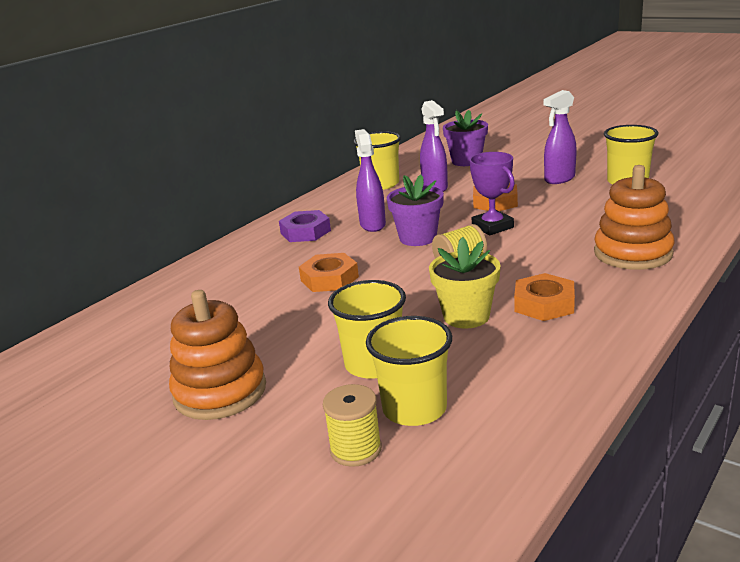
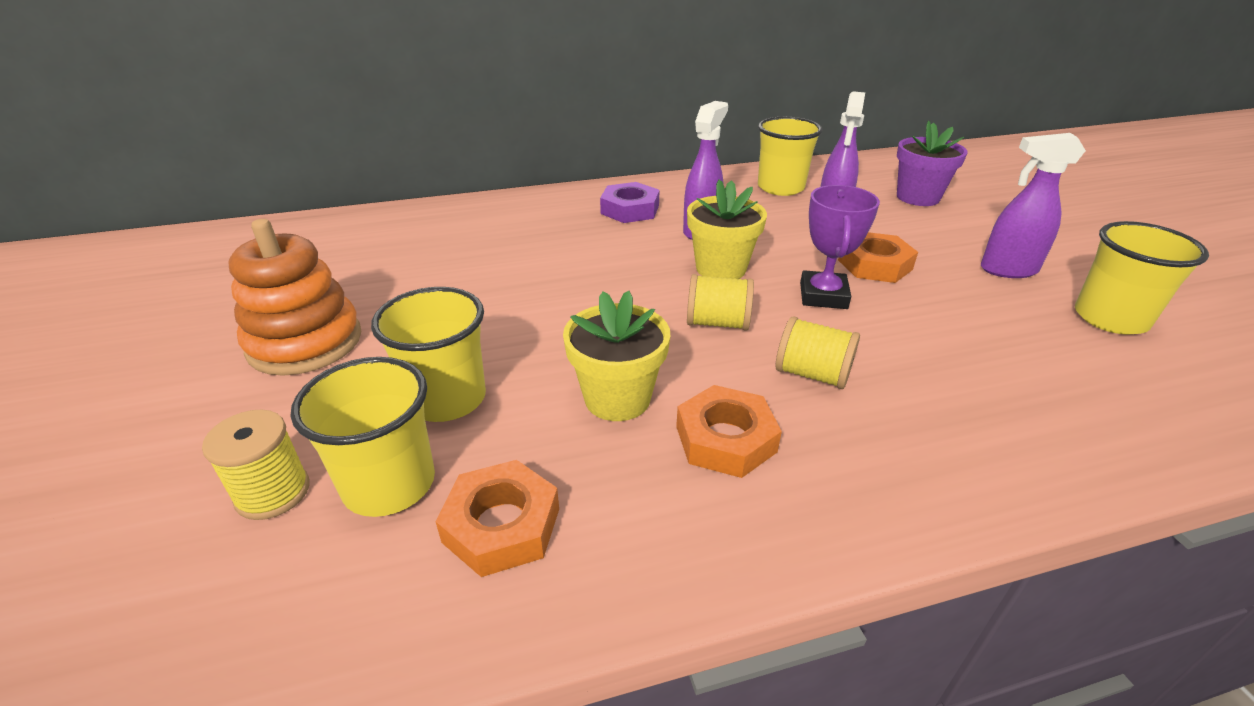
camera: 35 degrees right, 10 degrees up
(329, 279) = (568, 272): orange nut -> orange nut (501, 525)
(418, 238) = (721, 268): purple flower pot -> yellow flower pot
(540, 261) = (812, 374): none -> yellow spool
(632, 253) = (959, 435): orange stacking toy -> none

